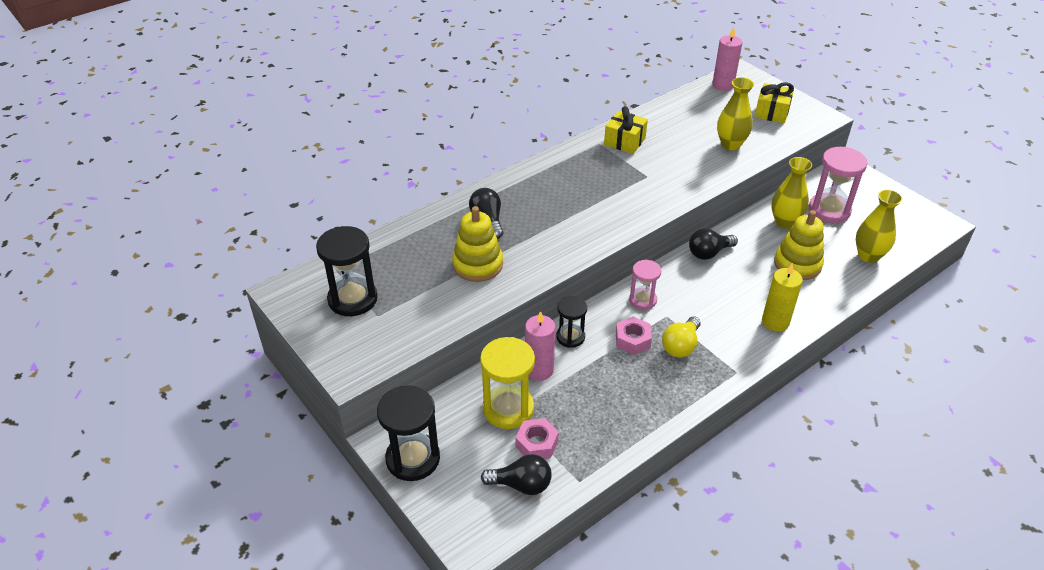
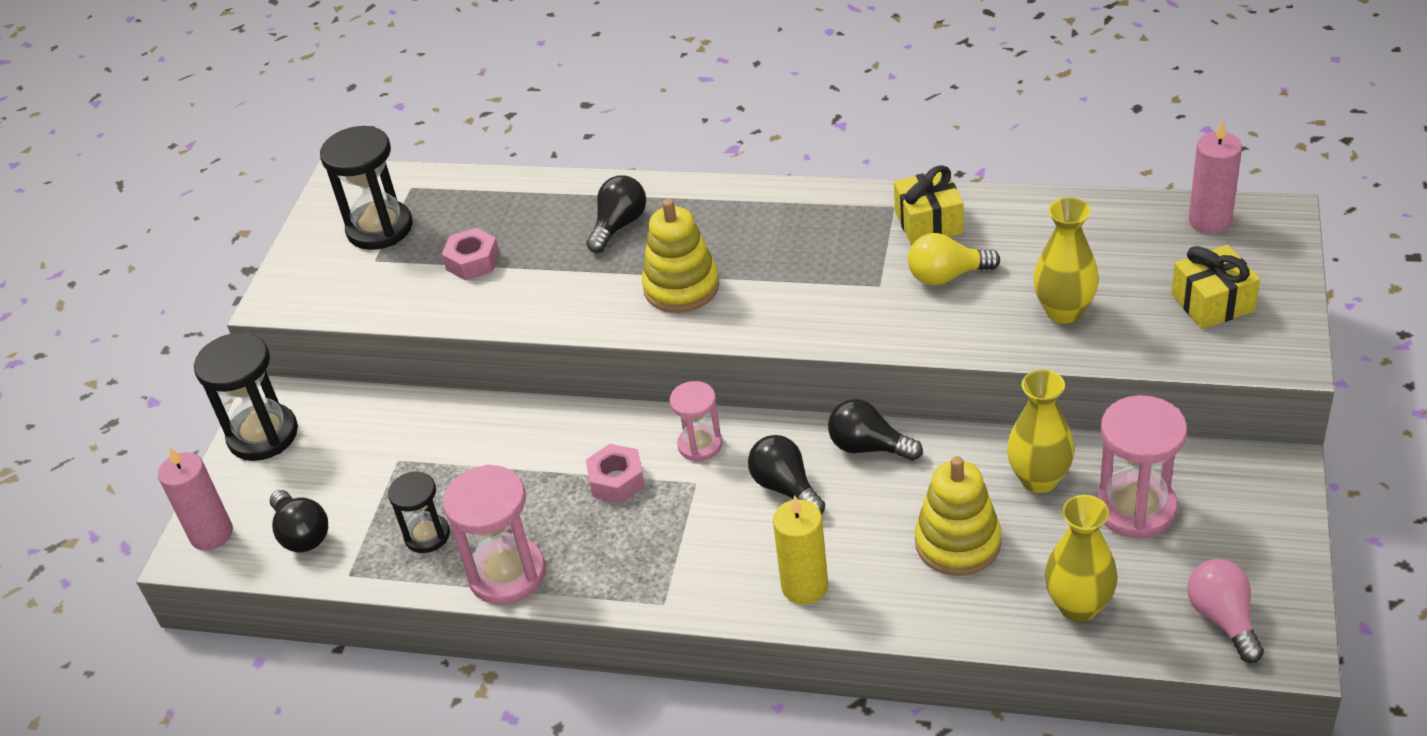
camera: 55 degrees right, 0 degrees up
(477, 265) = (533, 269): yellow stacking toy -> yellow stacking toy (681, 287)
(508, 409) = (399, 454): yellow hourglass -> none
(536, 444) = (370, 508): pink nut -> pink nut (473, 261)
(539, 370) = (482, 438): pink candle -> pink candle (211, 534)
(570, 337) = (563, 428): black hourglass -> black hourglass (427, 535)
(653, 416) = (507, 574): none -> pink hourglass
(681, 346) = (654, 527): yellow light bulb -> yellow light bulb (947, 276)
(705, 291) = (785, 488): none -> black light bulb
(911, 227) = (1223, 619): none -> pink light bulb

